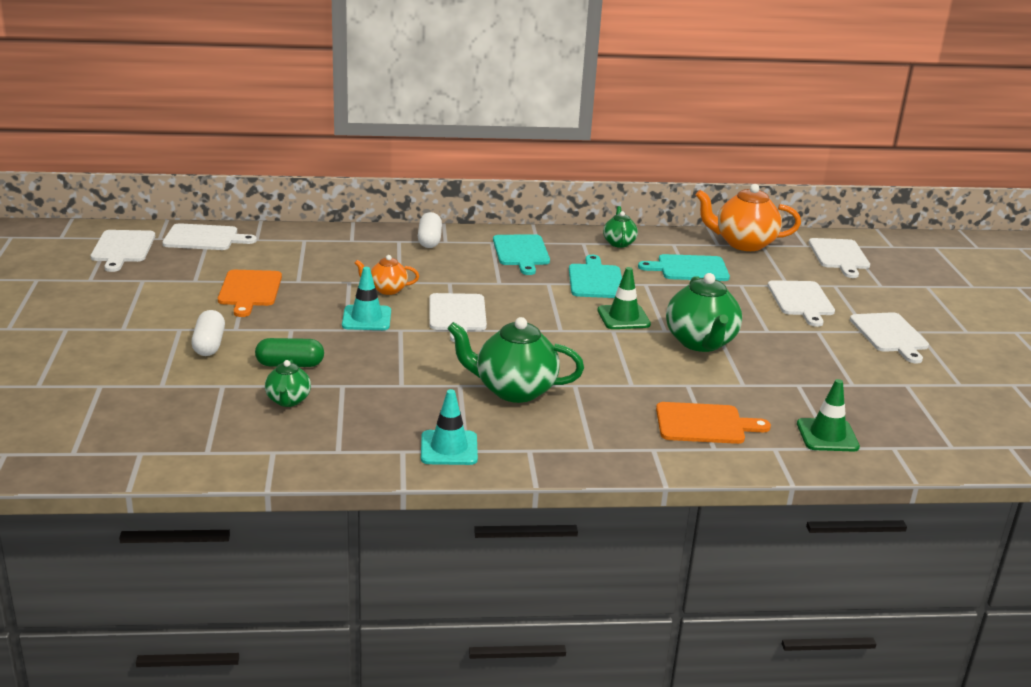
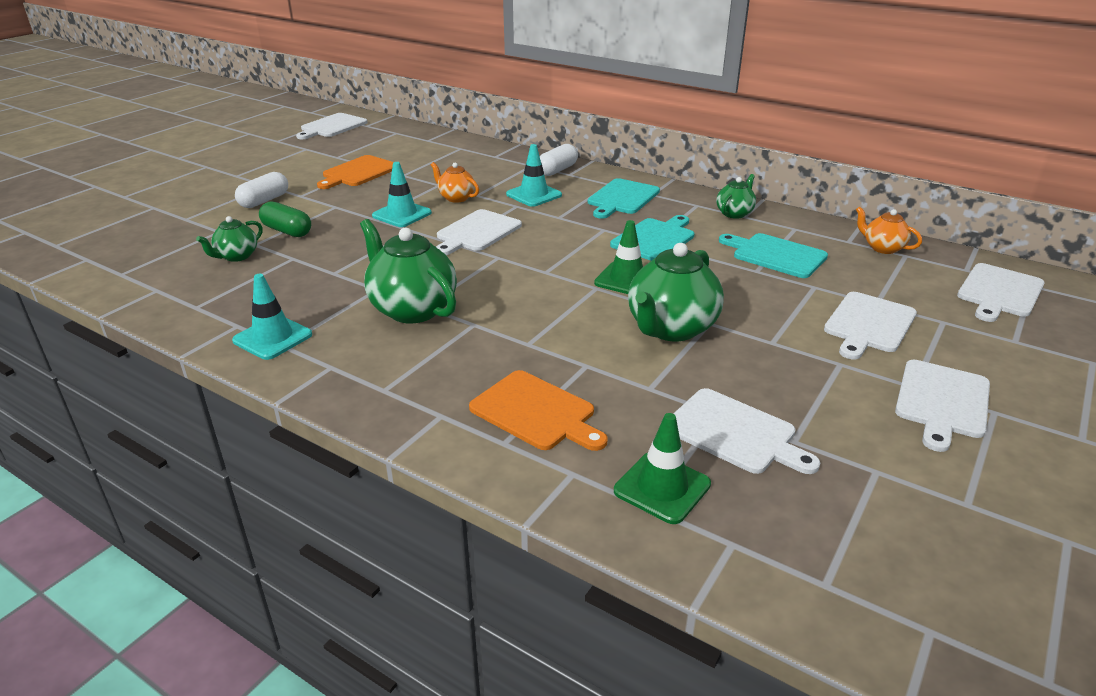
camera: 40 degrees right, 5 degrees up
(204, 238) = (394, 132): white cutting board -> white cutting board (735, 433)
(448, 268) = (534, 195): none -> turquoise traffic cone
(743, 243) = (882, 248): orange teapot -> orange teapot, size x0.54

